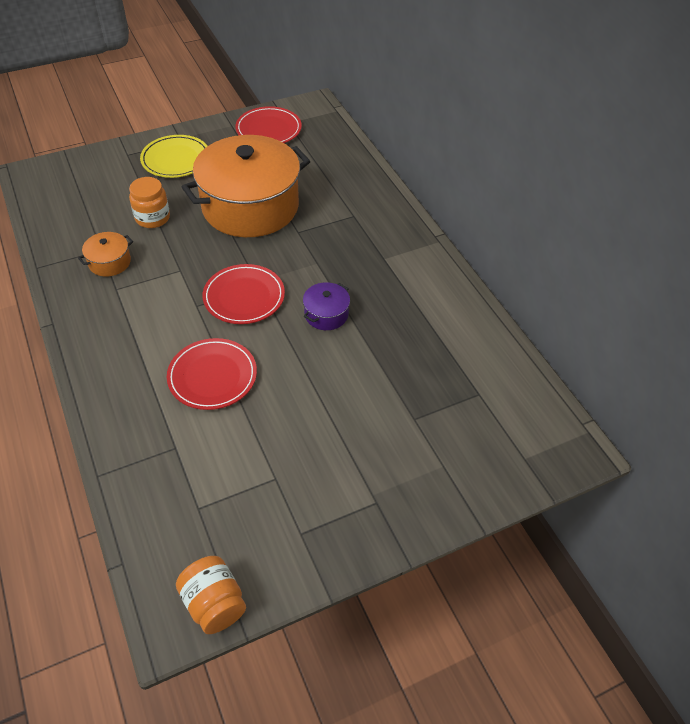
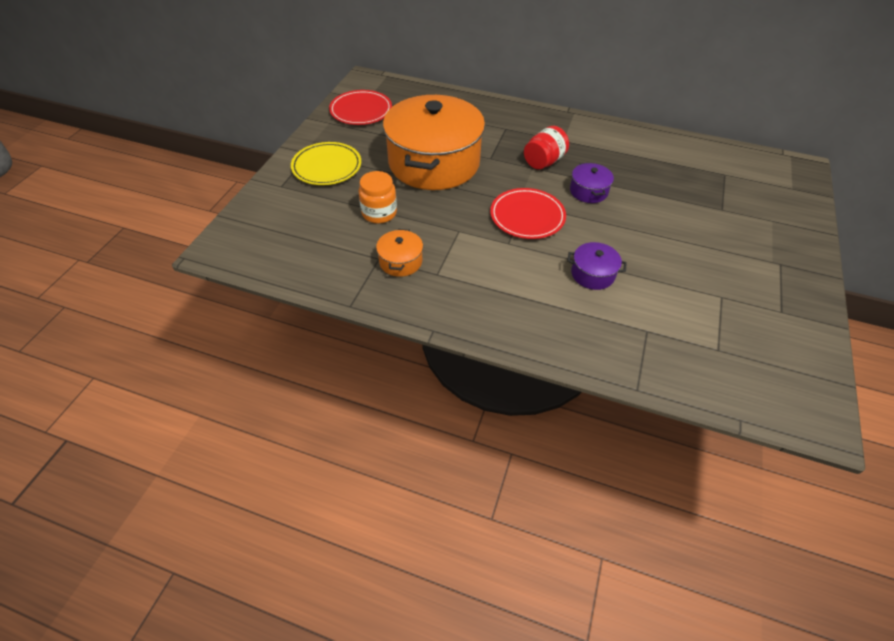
camera: 45 degrees left, 0 degrees up
(212, 376) = (592, 274): red plate -> purple pot
(214, 603) = (815, 388): orange jar -> none
(334, 264) = (544, 161): none -> red jar

